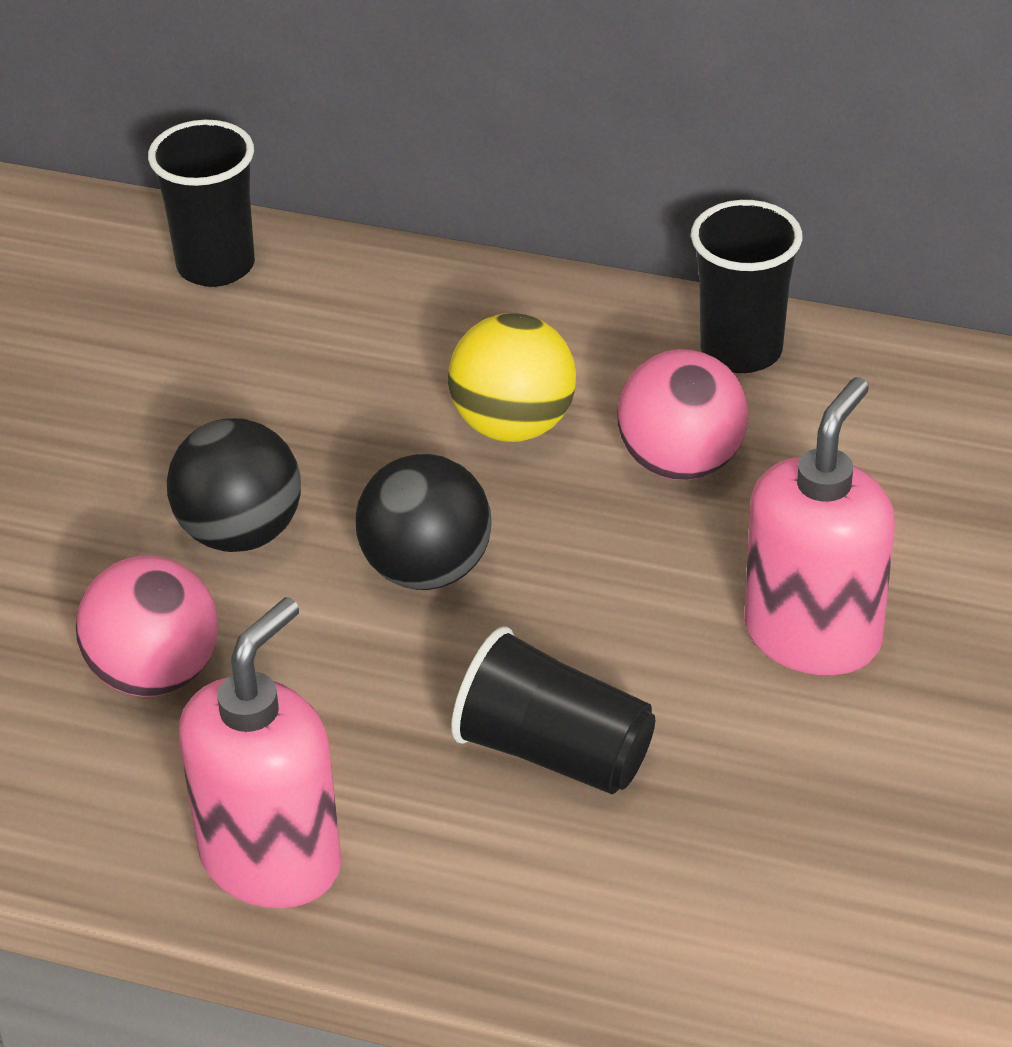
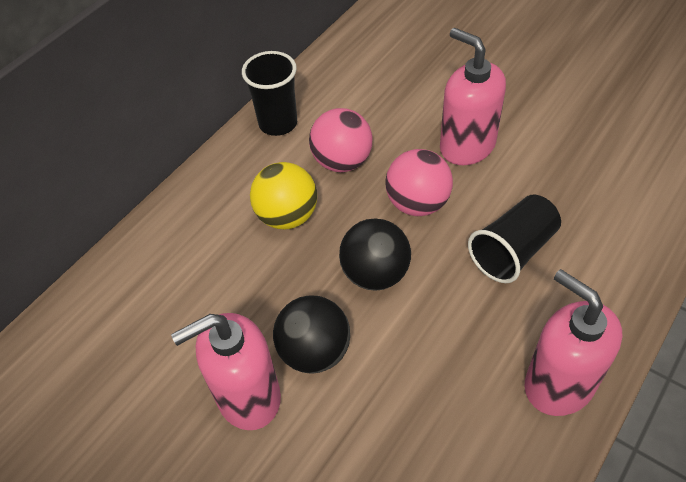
camera: 70 degrees left, 10 degrees up
(136, 479) = (248, 397): none -> pink soap dispenser
(155, 674) = (409, 415): pink ball -> pink ball (417, 203)
(216, 266) = (85, 321): black cup -> none

